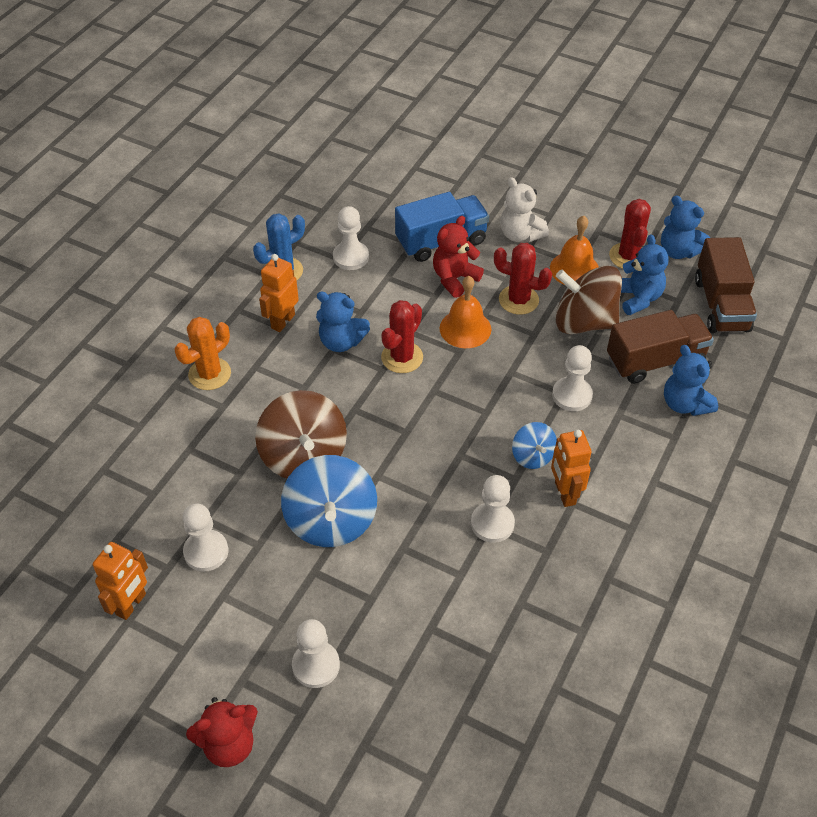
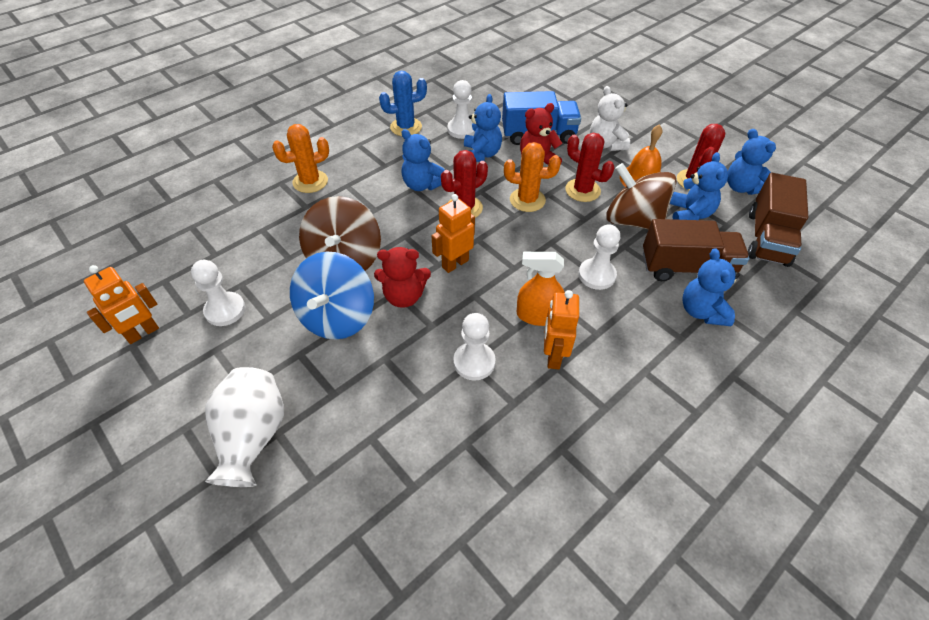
camera: 20 degrees right, 0 degrees up
(229, 744) = (138, 482): red teddy bear -> red teddy bear (404, 296)
(282, 321) = (385, 160): orange robot -> orange robot (455, 263)
(316, 665) = (253, 436): white pawn -> white vase
(388, 284) = (481, 154): none -> blue teddy bear
(465, 328) = (527, 200): orange bell -> orange cactus
(532, 456) = (538, 315): blue spinning top -> orange spray bottle

